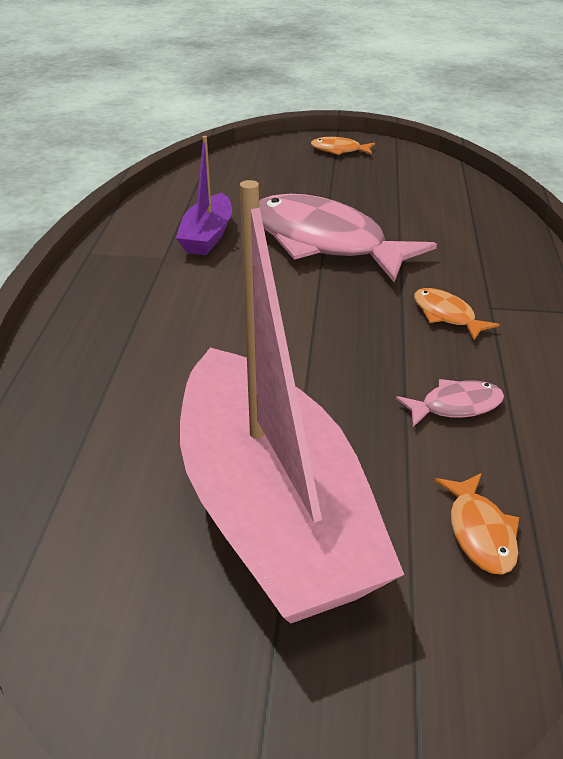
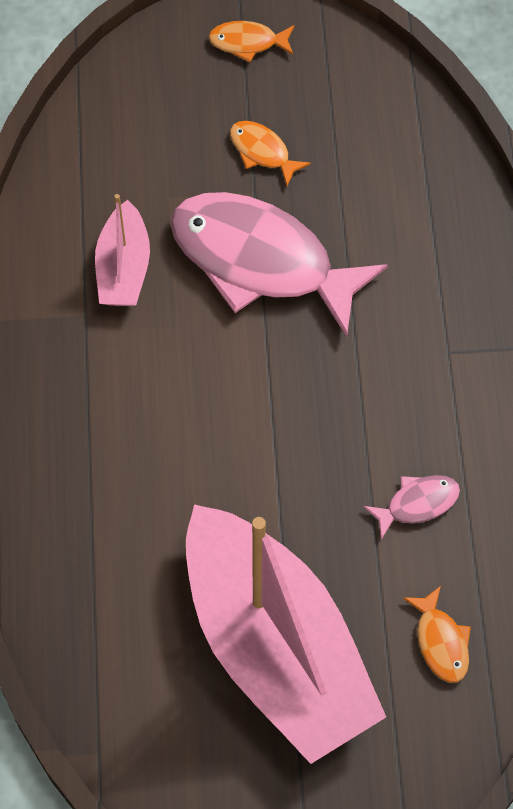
camera: 10 degrees left, 25 degrees up
(207, 236) = (123, 268): purple boat -> pink boat
(446, 315) = (403, 373): orange fish -> orange fish (262, 152)

